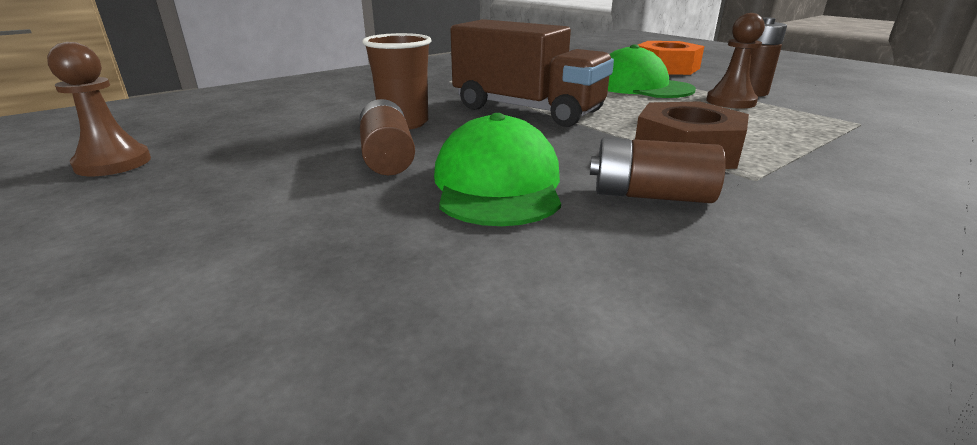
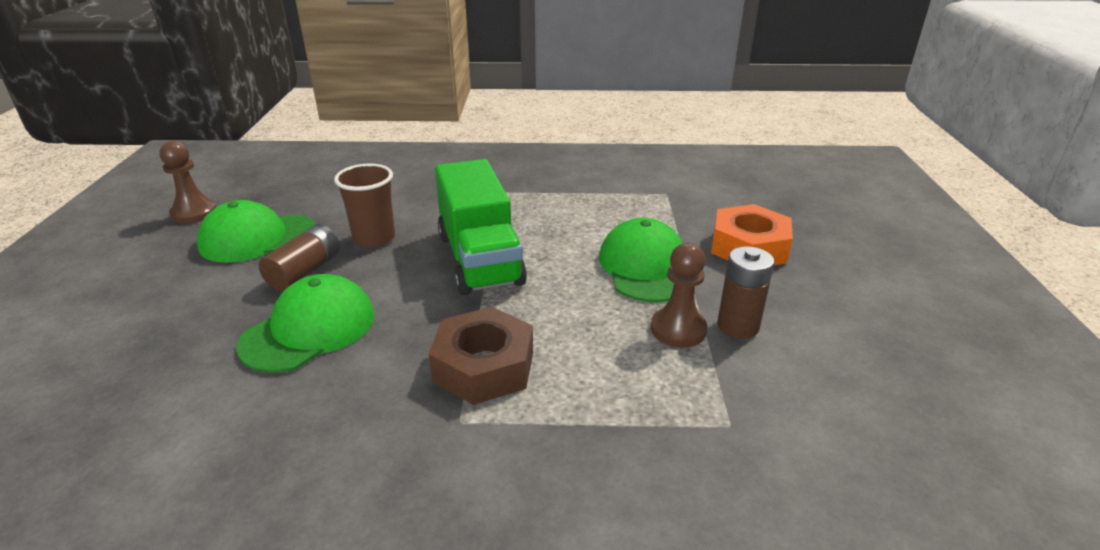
camera: 40 degrees right, 5 degrees up
(266, 155) = (257, 238): none -> green cap
(527, 110) = (479, 259): brown truck -> green truck
(650, 195) = (362, 391): brown battery -> none

